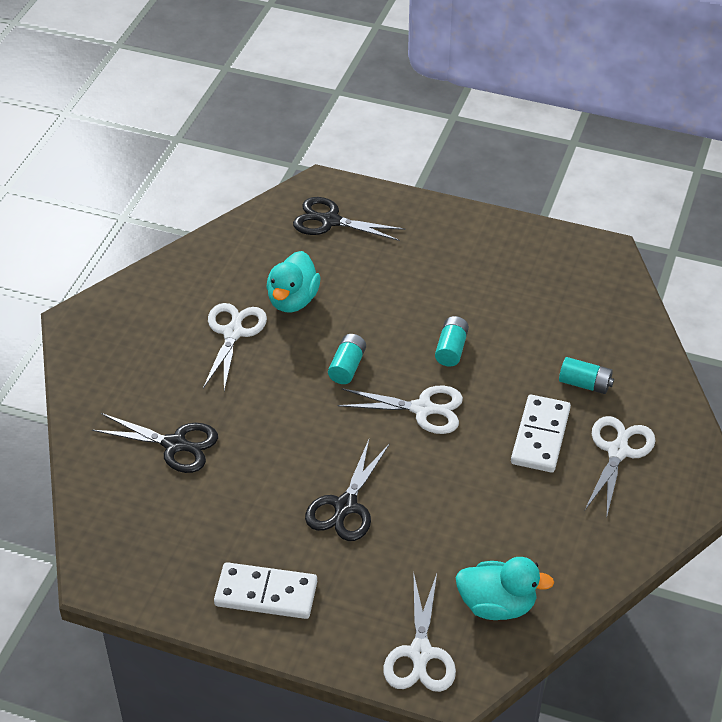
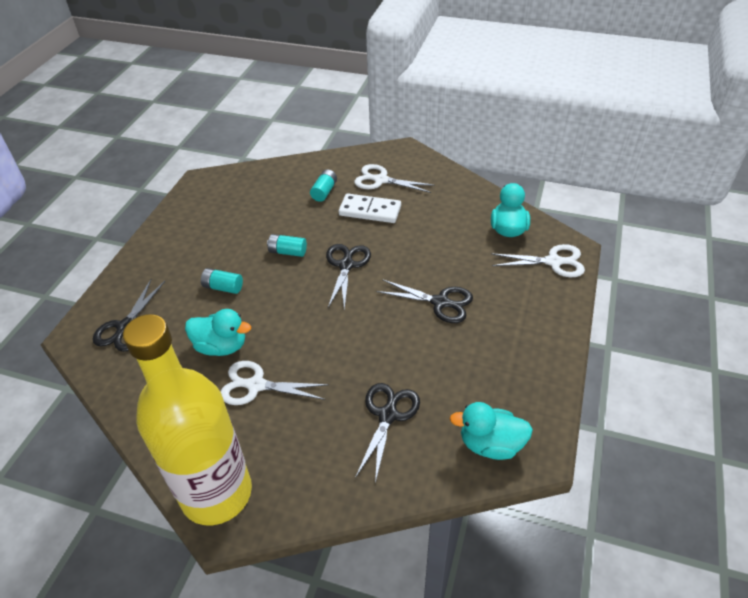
camera: 90 degrees left, 0 degrees up
(108, 313) = (216, 493): none -> yellow bottle
(120, 534) = (490, 444): none -> turquoise duck
(266, 593) = (527, 342): white domino -> none
(347, 367) = (302, 308): turquoise battery -> turquoise battery (223, 287)
(422, 409) = (346, 265): white scissors -> black scissors

